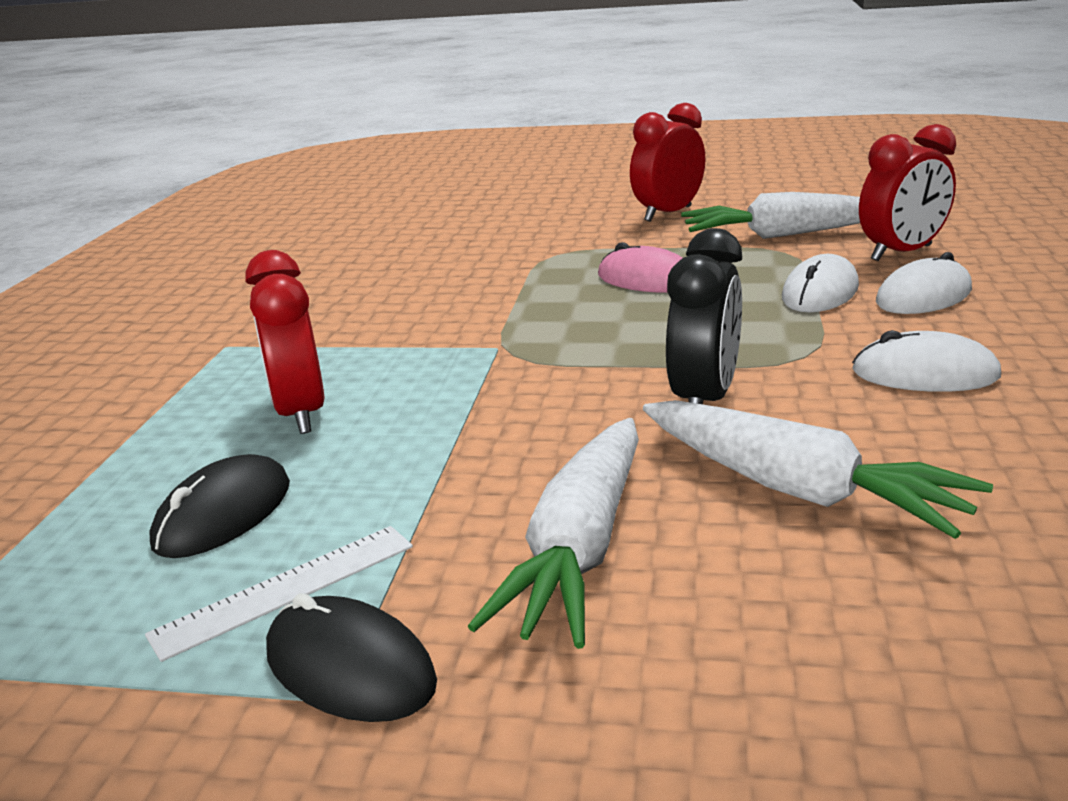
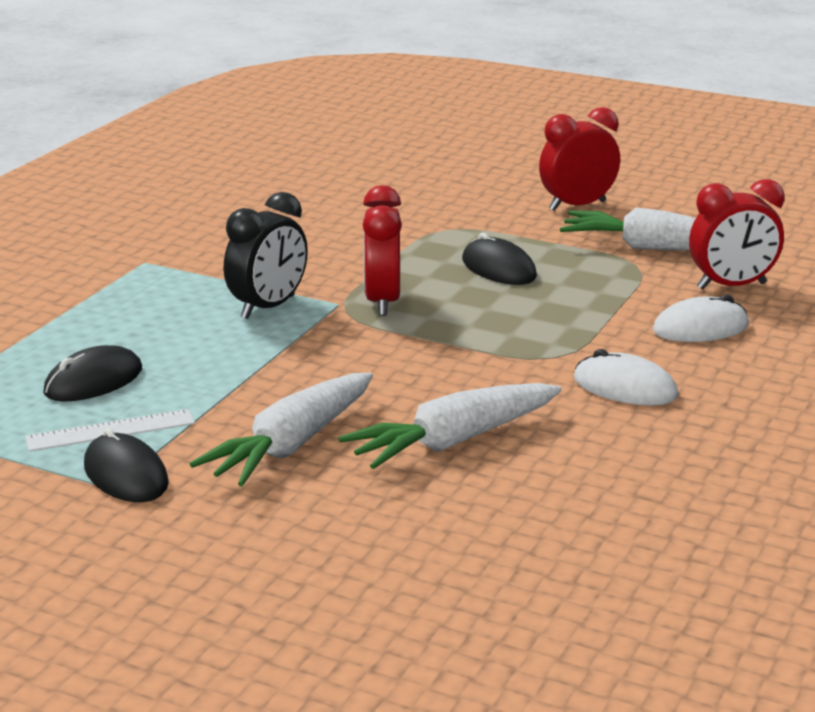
camera: 15 degrees right, 0 degrees up
(300, 413) = (172, 325): red clock -> red clock (382, 302)
(647, 279) = (498, 268): pink mouse -> black mouse
(704, 399) = (451, 372): black clock -> black clock (268, 307)
(797, 489) = (453, 441): white carrot -> white carrot turned 90 degrees clockwise
(820, 292) = (623, 308): white mouse -> none

